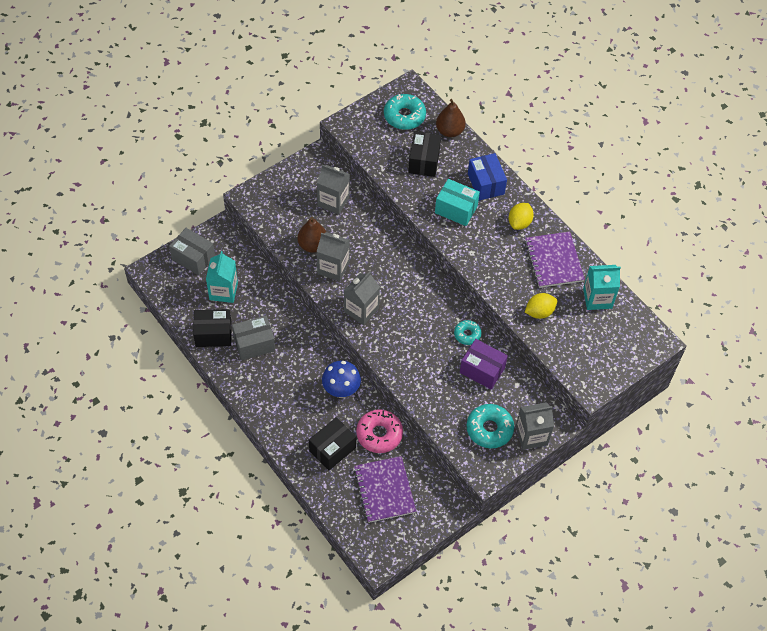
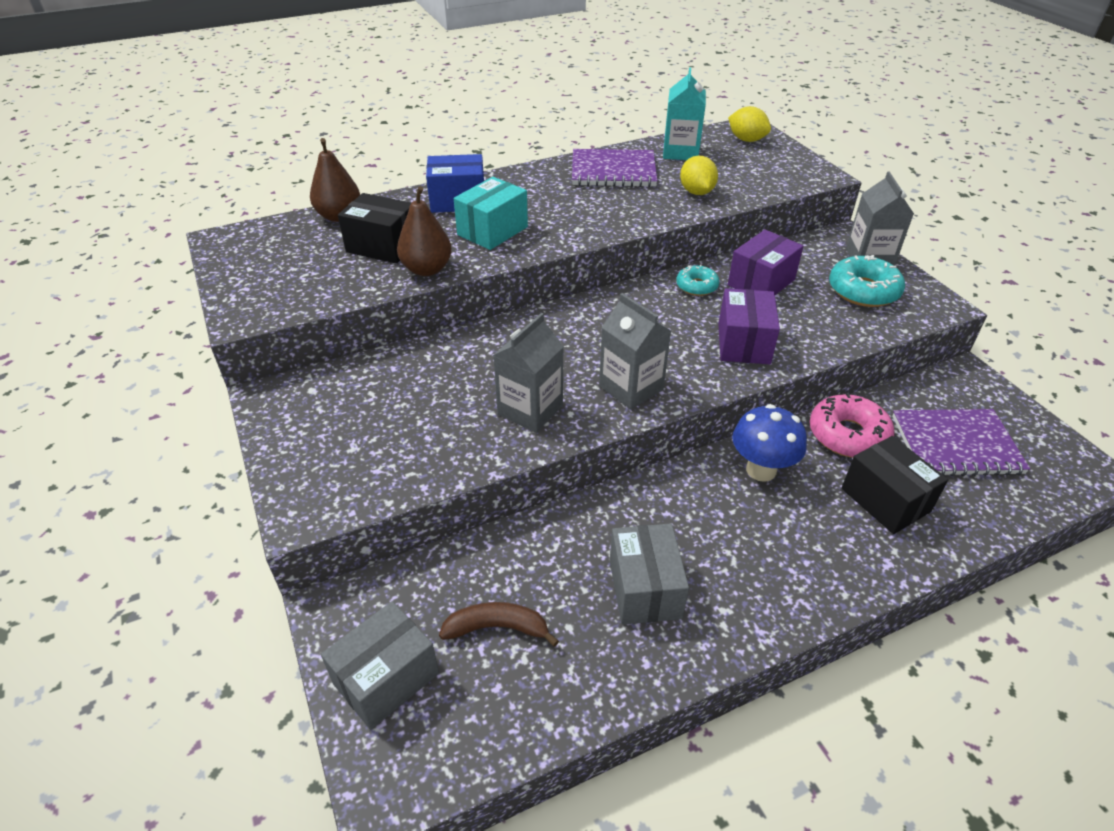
camera: 75 degrees left, 15 degrees down
(213, 334) = (607, 664): black box -> none
(223, 291) = (498, 627): turquoise carton -> brown banana
(312, 245) = (469, 430): brown pear -> brown pear (427, 269)
(333, 201) = (382, 389): grey carton -> none
(404, 116) = (277, 252): turquoise donut -> none
(414, 362) = (743, 343): none -> purple box
(519, 223) = (539, 185): yellow lemon -> yellow lemon (746, 140)

